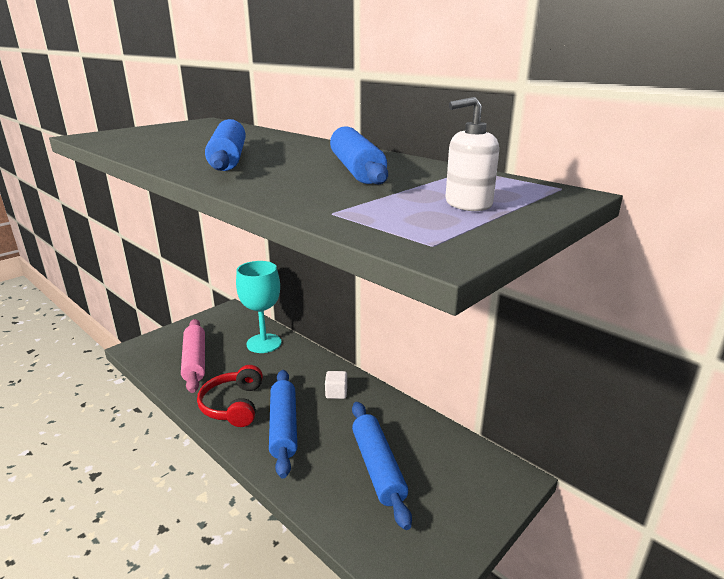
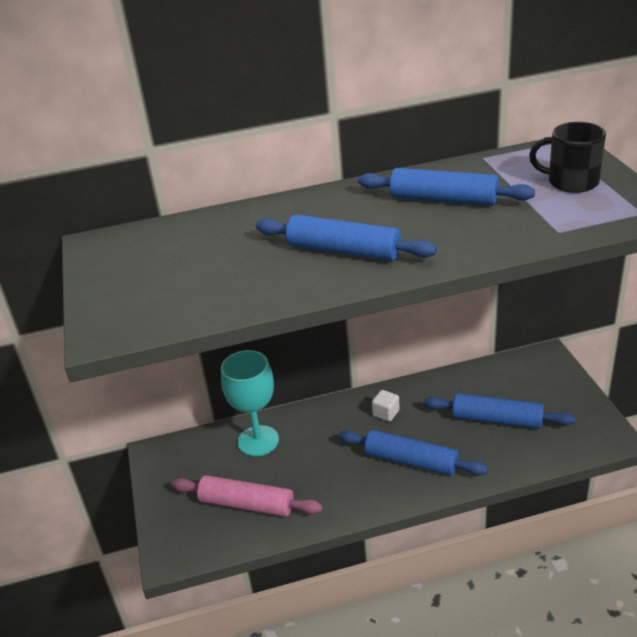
camera: 55 degrees left, 10 degrees up
(233, 405) = (353, 488): red headphones -> none
(468, 204) = (571, 182): white soap dispenser -> black mug

